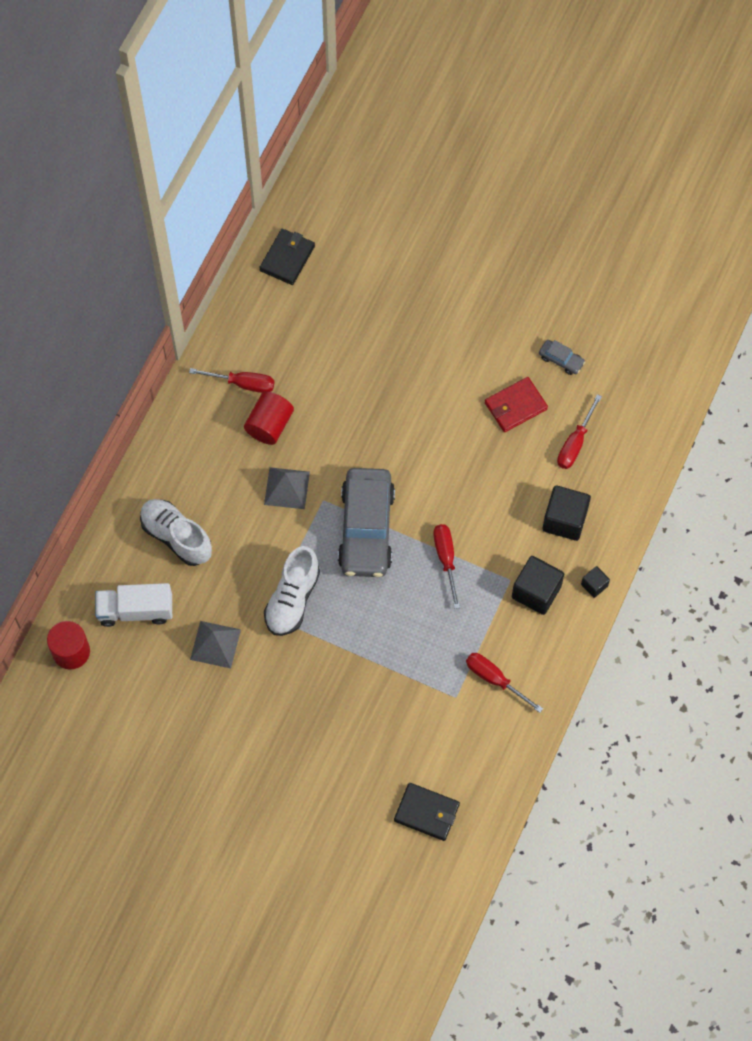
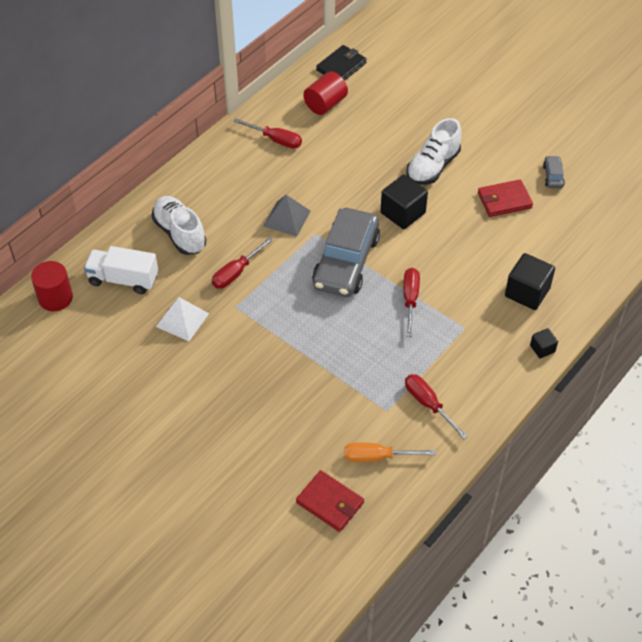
camera: 15 degrees right, 15 degrees down
(215, 644) = (182, 320): grey pyramid -> white pyramid
(269, 425) = (287, 172): red cylinder -> red cylinder (325, 104)
(292, 599) = (263, 300): white shoe -> white shoe (433, 167)
(427, 812) = (330, 503): black wallet -> red wallet
(459, 751) = (377, 457): none -> orange screwdriver
(536, 591) = (486, 342): black cube -> black cube (403, 213)
(561, 360) = (553, 176): grey car -> grey car turned 135 degrees counterclockwise
(575, 443) = (551, 237): red screwdriver -> red screwdriver (236, 272)

